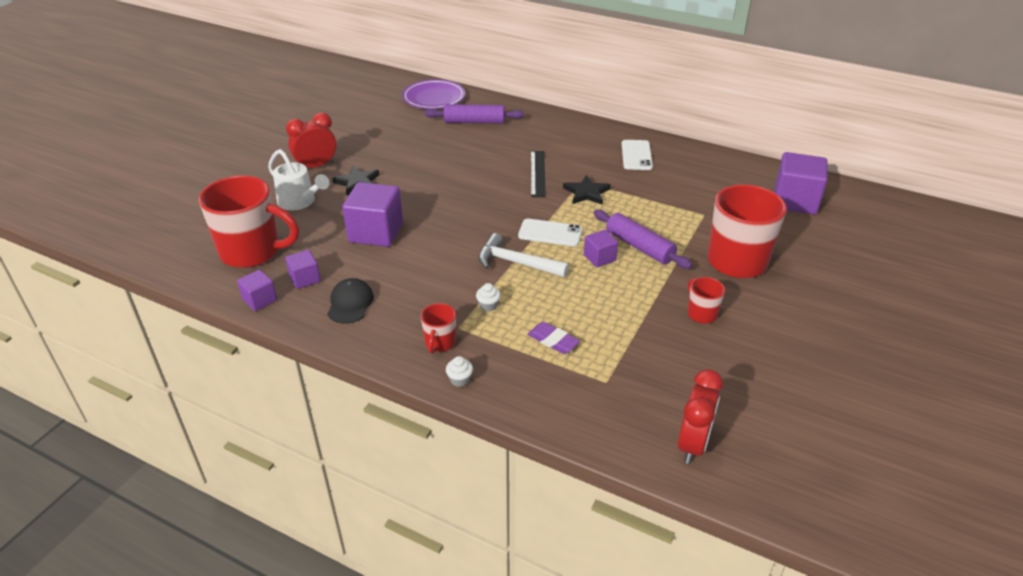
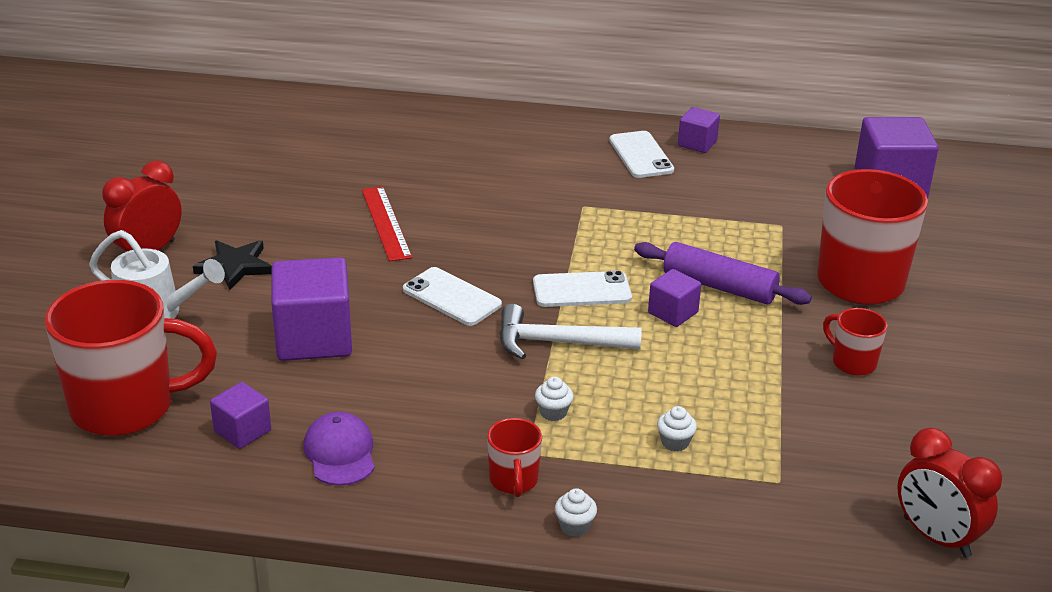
camera: 20 degrees left, 5 degrees down
(260, 300) = (188, 478): purple cube -> purple cube (697, 143)
(350, 303) = (340, 453): black cap -> purple cap
(434, 98) = (278, 113): purple plate -> none
(457, 172) = (386, 223): none -> red ruler
(469, 223) = (451, 297): none -> white phone
(474, 121) = (367, 141): purple rolling pin -> none
(537, 173) = (511, 205): black ruler -> none
(553, 341) = (675, 442): purple eraser -> white cupcake
(586, 193) = (600, 222): black star -> none
(693, 444) = (936, 537): red clock -> red clock turned 135 degrees clockwise

